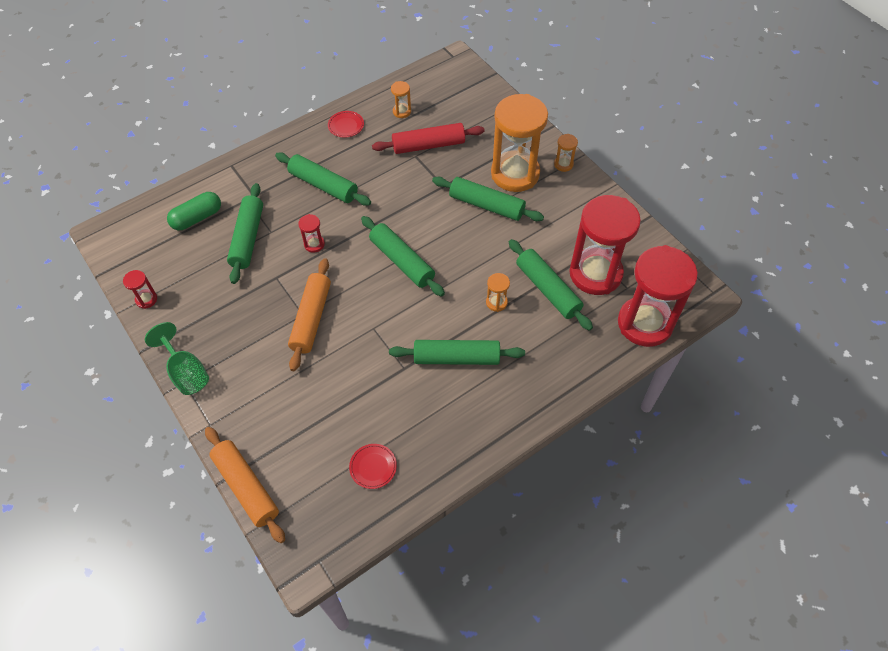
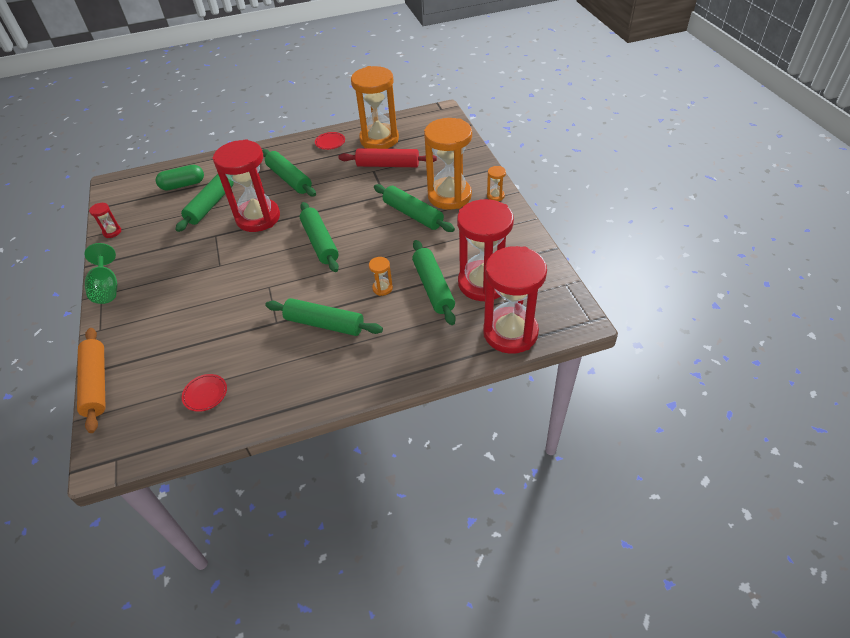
camera: 20 degrees right, 10 degrees down
(311, 318) = (224, 269): orange rolling pin -> none
(314, 244) = (258, 218): red hourglass -> red hourglass, size x2.49
(401, 111) = (379, 139): orange hourglass -> orange hourglass, size x2.49

